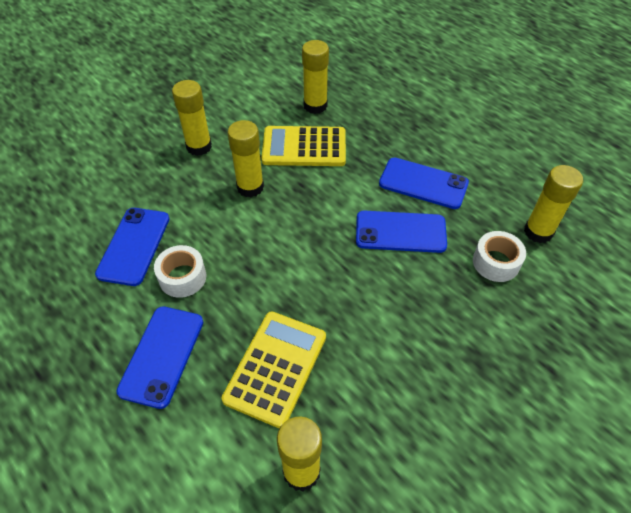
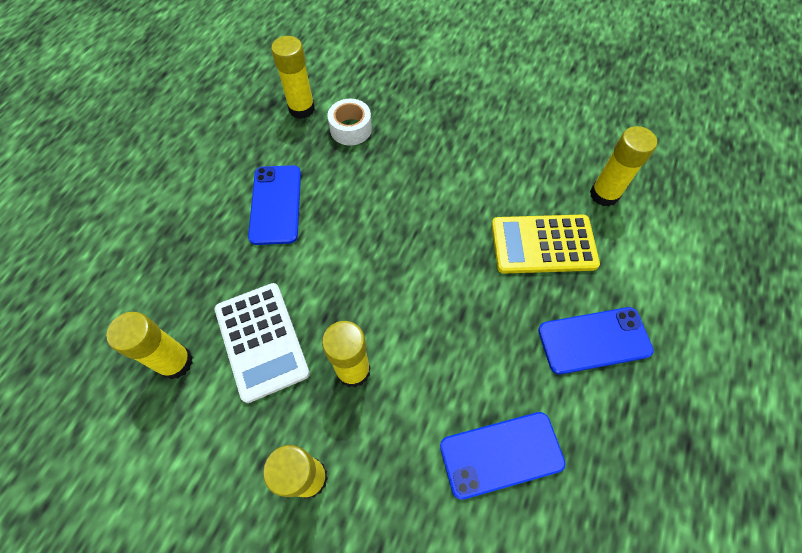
camera: 115 degrees left, 10 degrees up
(182, 277) = (508, 373): white tape -> none
(304, 147) = (261, 341): yellow calculator -> white calculator
(400, 232) = (350, 204): blue phone -> none

